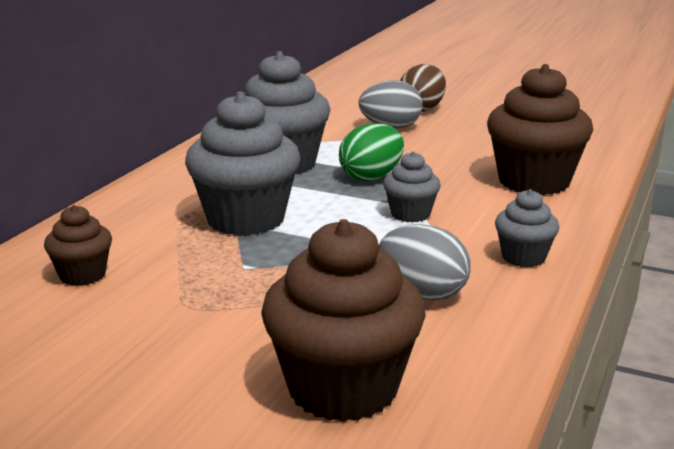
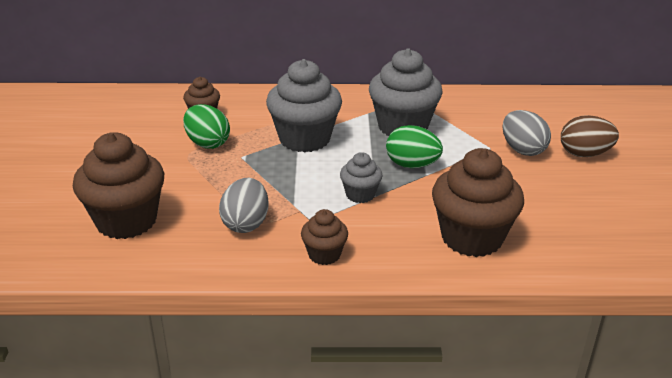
camera: 65 degrees right, 10 degrees up
(177, 286) = (207, 143): none -> green egg
(523, 257) = (324, 254): grey cupcake -> brown cupcake

